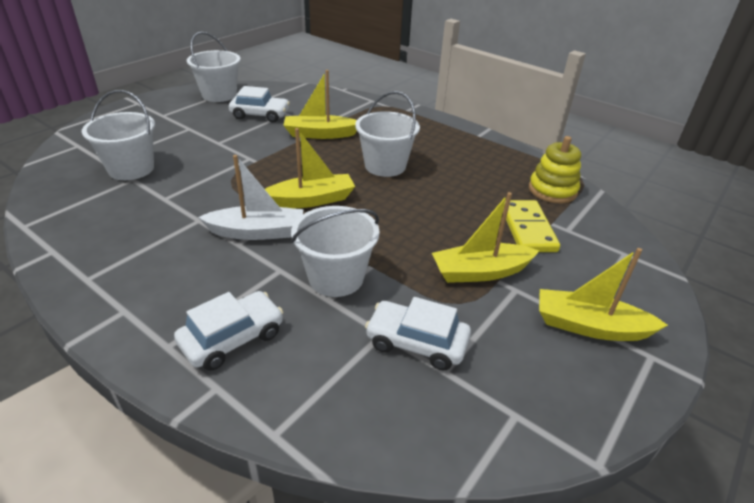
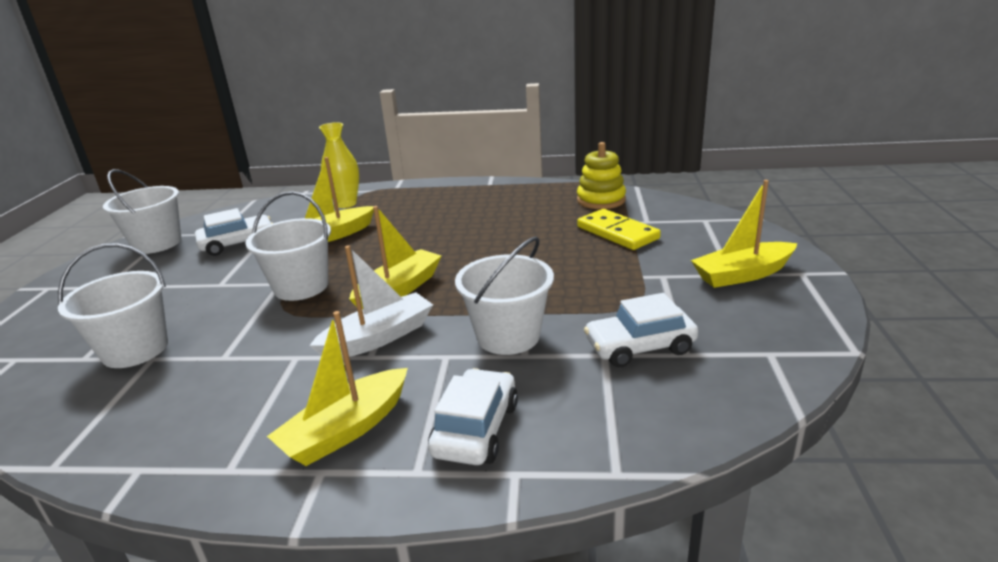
camera: 30 degrees left, 10 degrees down
(357, 111) = (346, 204): none -> yellow vase
(385, 166) = (435, 236): white bucket -> white bucket (301, 287)
(480, 272) = (622, 276): yellow boat -> yellow boat (346, 429)

